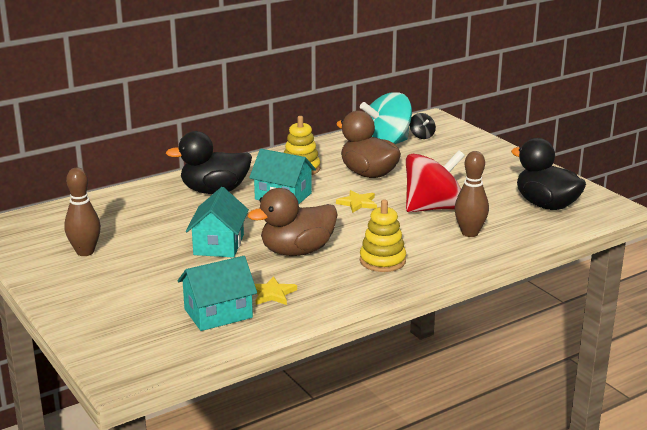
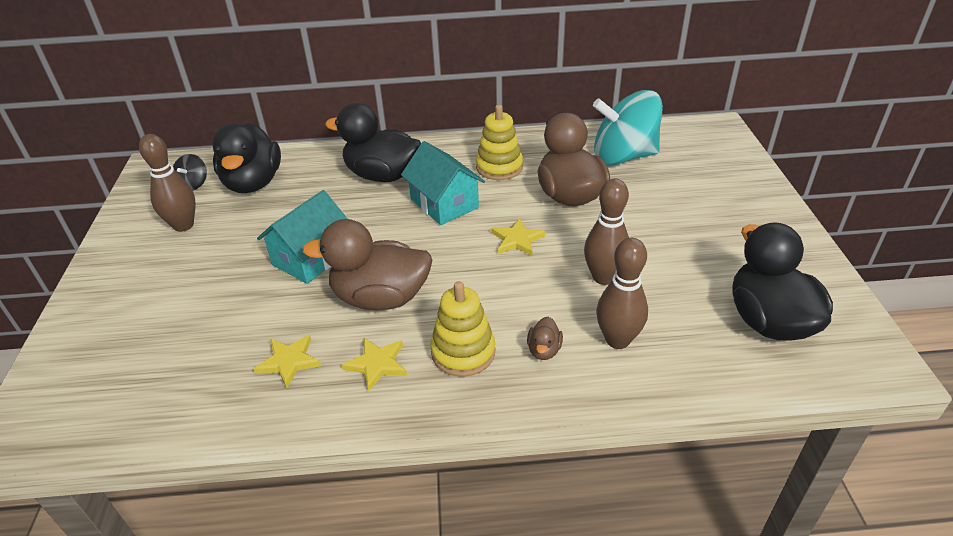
camera: 30 degrees right, 15 degrees up
(110, 217) = (253, 183): none -> black duck
(218, 313) = (205, 372): turquoise house -> none
(333, 280) = (377, 364): none -> yellow star
(422, 136) = (683, 151): black spinning top -> black spinning top (193, 184)
(431, 248) = (544, 350): none -> brown duck
(433, 208) = (603, 277): red spinning top -> brown bowling pin

